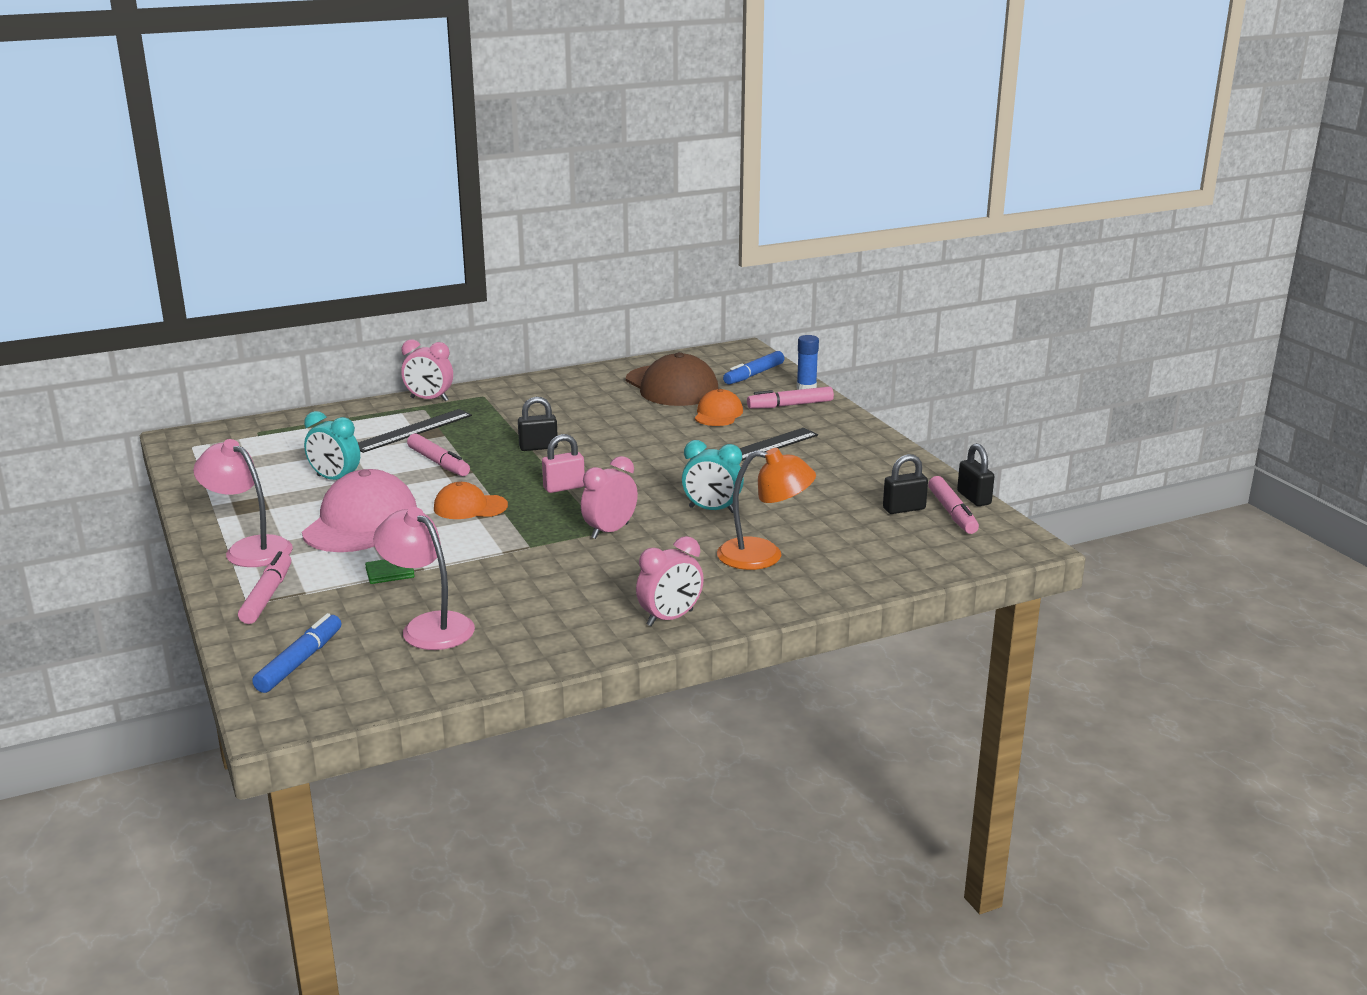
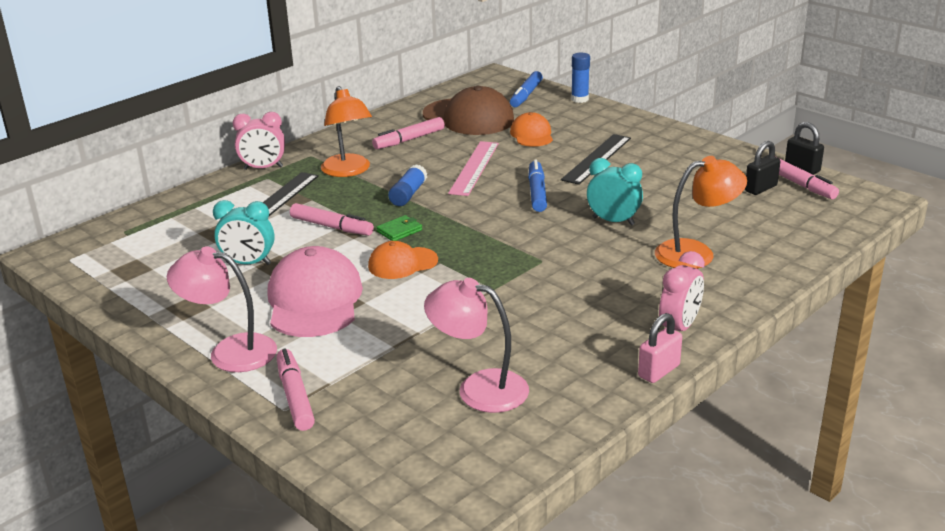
camera: 20 degrees left, 5 degrees up
(300, 661) = (393, 456): blue marker -> blue marker (537, 192)
(390, 573) = (392, 344): green wallet -> green wallet (399, 231)
(504, 416) = (348, 171): none -> orange lamp
(538, 447) = (408, 194): black padlock -> blue glue stick
(564, 487) = (468, 227): pink padlock -> pink padlock (659, 371)
(610, 531) = (548, 259): pink clock -> none
(627, 435) = (474, 168): none -> pink ruler
(712, 510) = (613, 221): turquoise clock -> turquoise clock turned 150 degrees counterclockwise
(790, 405) = (582, 116): pink marker -> pink marker (409, 140)

